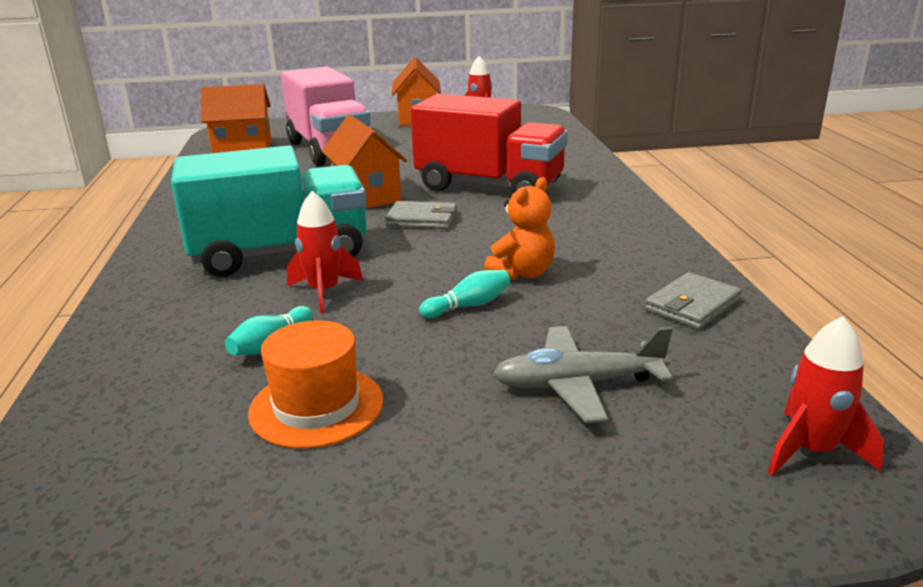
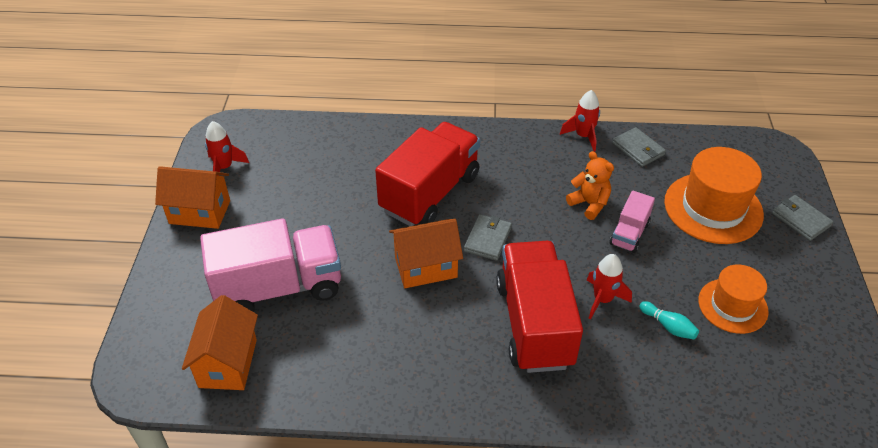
camera: 80 degrees left, 20 degrees up
(280, 253) = (534, 324): turquoise truck -> red truck
(469, 306) = (629, 234): turquoise bowling pin -> pink truck
(577, 384) = (713, 208): grey plane -> orange hat
(608, 512) = (801, 219): none -> grey wallet
(812, 451) = (760, 155): red rocket -> red rocket (583, 136)

